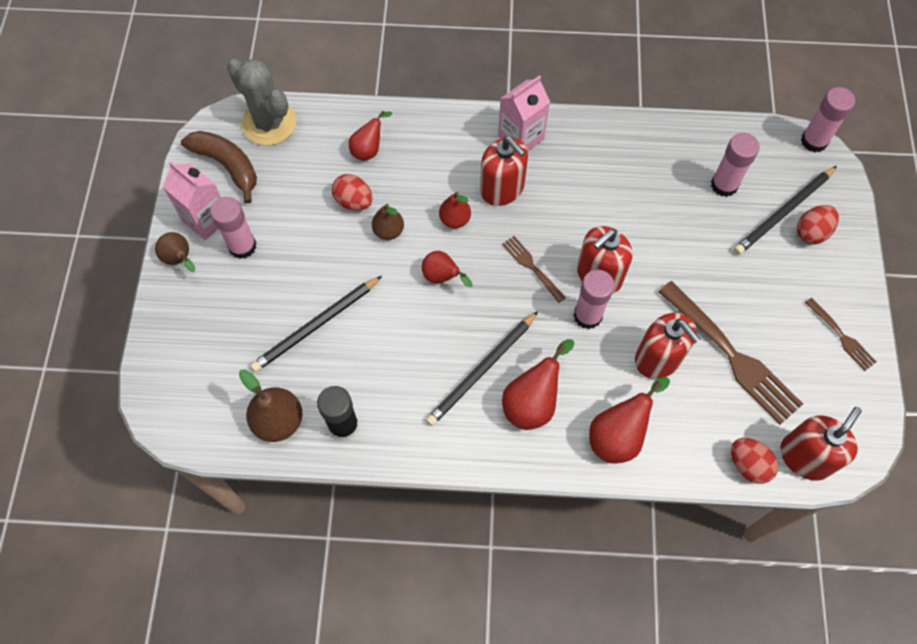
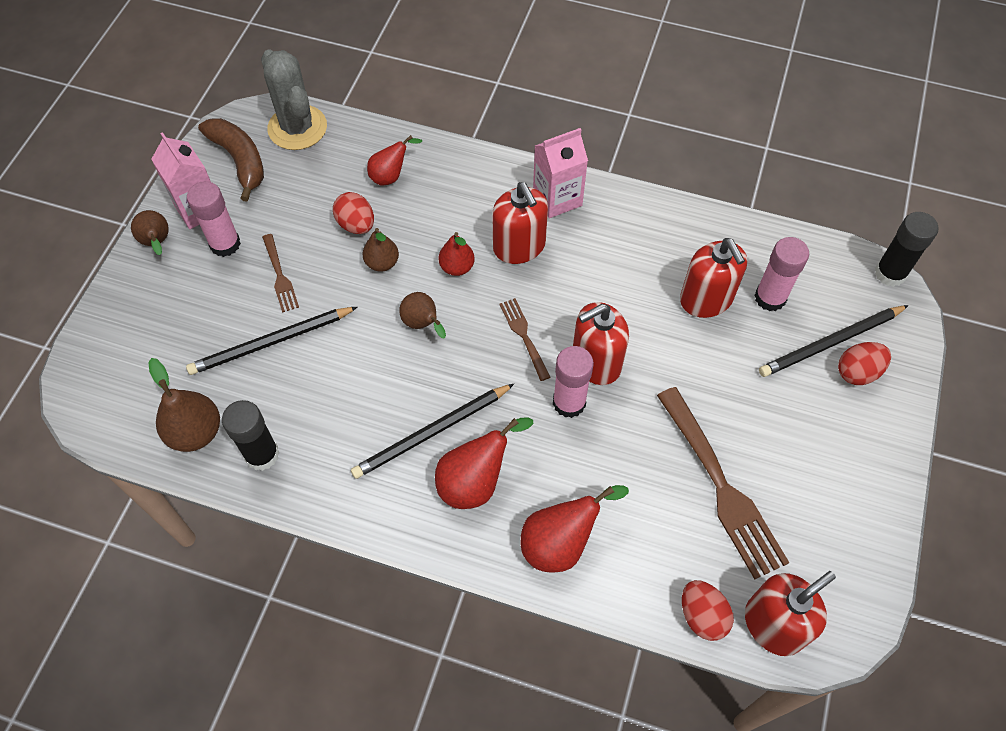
camera: 15 degrees right, 5 degrees down
(442, 277) = (422, 324): red pear -> brown pear
(658, 358) = (634, 469): red soap dispenser -> red soap dispenser (706, 299)
(814, 141) = (890, 273): pink glue stick -> black glue stick
(840, 336) = (858, 496): brown fork -> brown fork (279, 275)

